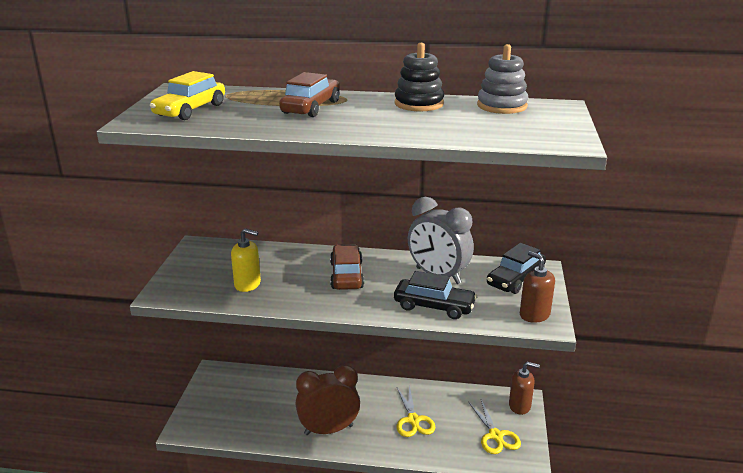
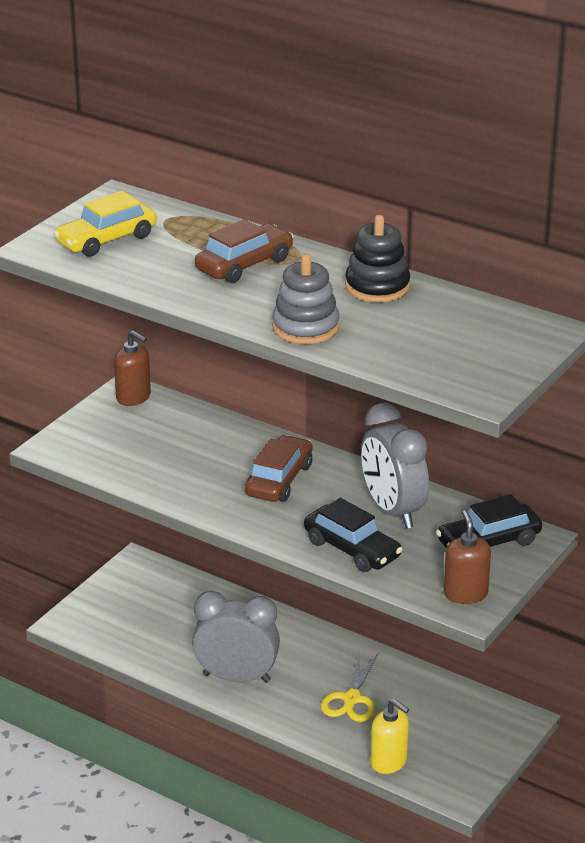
camera: 25 degrees right, 5 degrees up
(247, 284) = (154, 461): yellow soap dispenser -> yellow soap dispenser (389, 762)
(328, 430) = (236, 678): brown clock -> grey clock
(495, 436) = (445, 750): yellow scissors -> none
(502, 106) = (475, 314): grey stacking toy -> grey stacking toy (305, 327)
(520, 406) = (509, 725): brown soap dispenser -> brown soap dispenser (133, 397)

